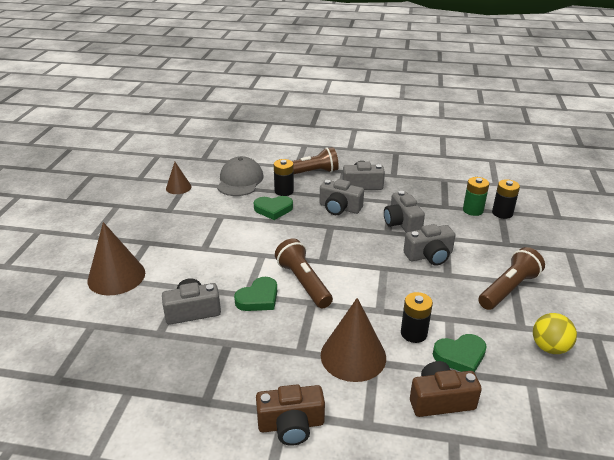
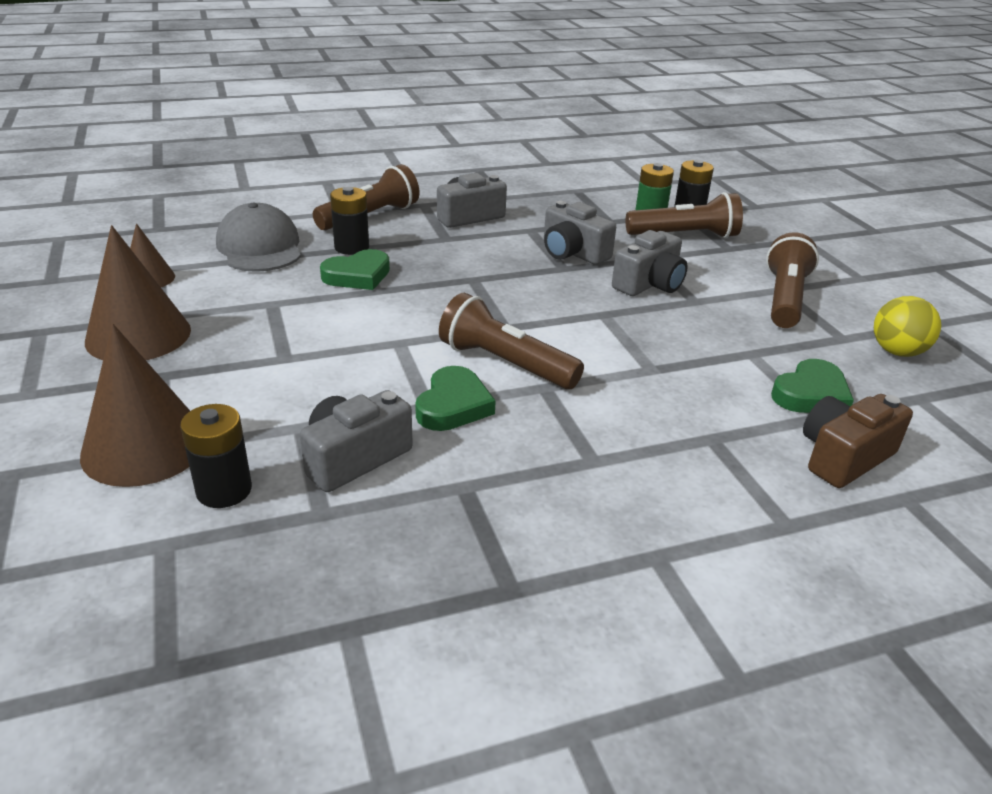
camera: 30 degrees left, 0 degrees up
(291, 425) = (683, 569): brown camera -> none
(339, 208) = (463, 252): grey camera -> none
(353, 356) = (676, 440): brown cone -> brown cone (138, 335)
(413, 333) = (726, 385): black battery -> black battery (224, 490)
(484, 228) = (685, 236): none -> brown flashlight

